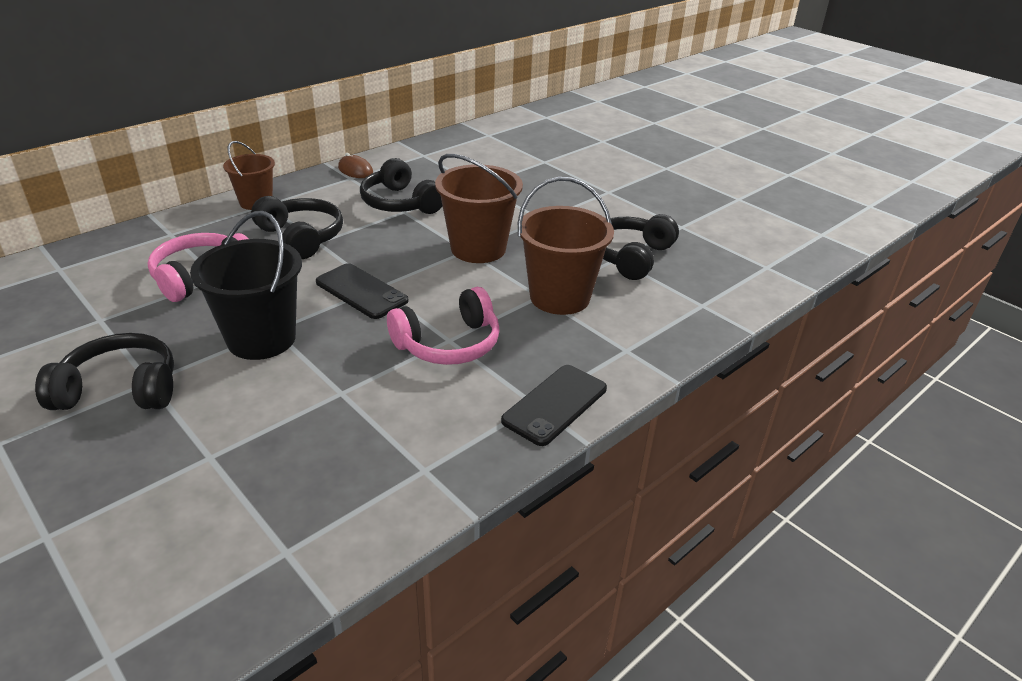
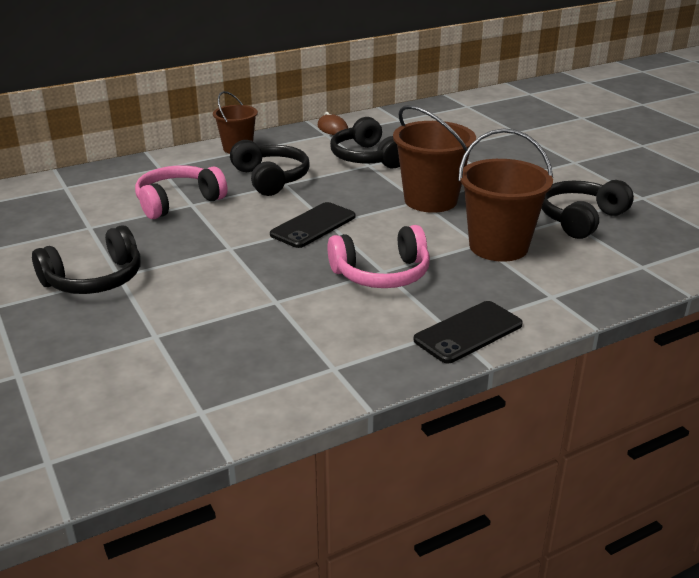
camera: 15 degrees right, 5 degrees down
(120, 390) = (95, 279): black headphones -> black headphones turned 135 degrees clockwise
(261, 339) = (218, 254): black bucket -> none
(361, 291) = (313, 225): black phone -> black phone turned 75 degrees clockwise

